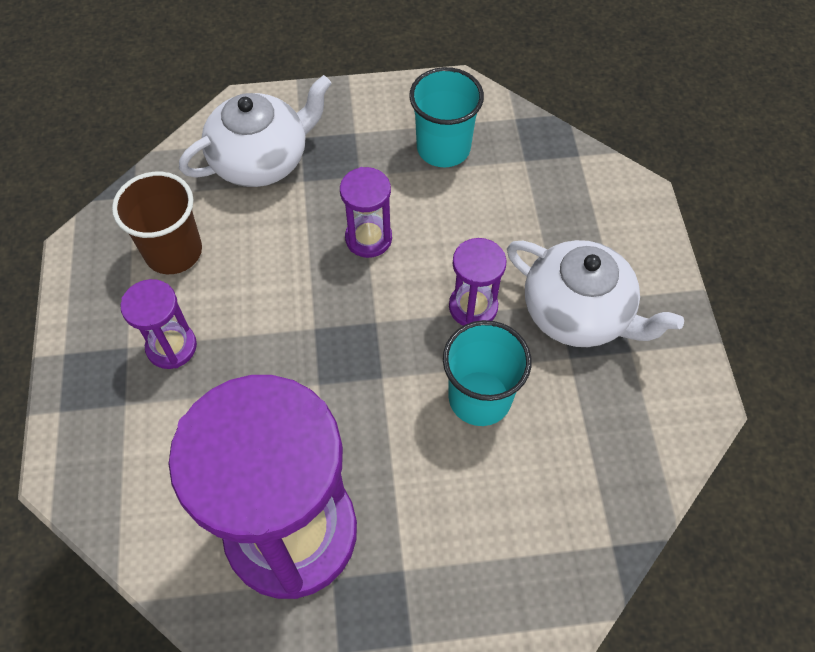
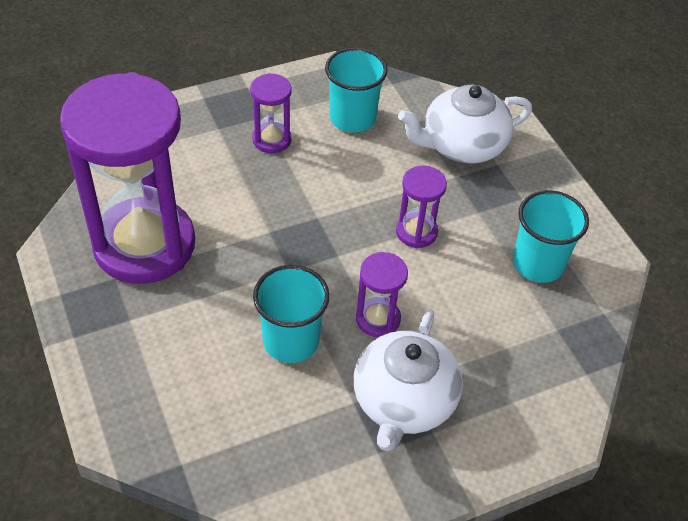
camera: 70 degrees right, 10 degrees down
(173, 251) = (352, 118): brown cup -> turquoise cup
(261, 160) = (462, 145): white teapot -> white teapot turned 120 degrees clockwise

